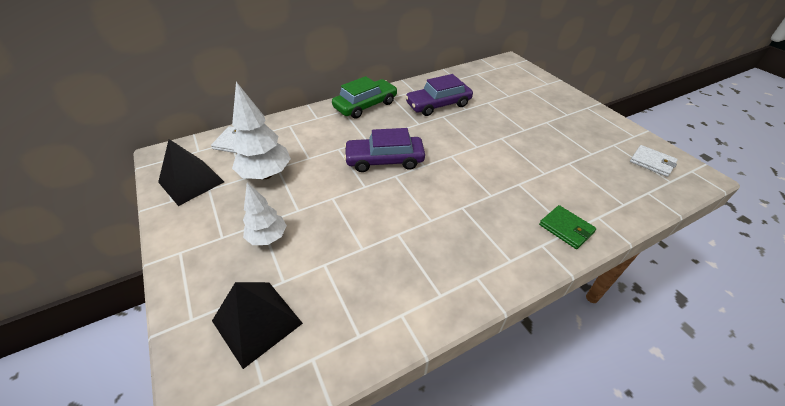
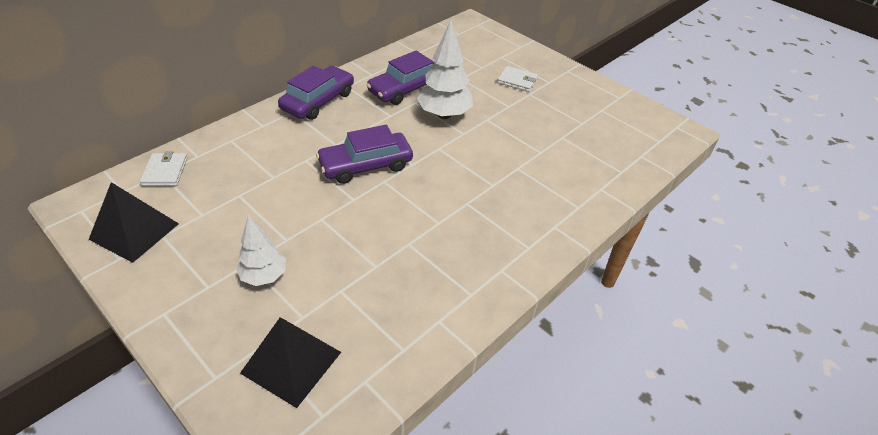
camera: 20 degrees left, 0 degrees up
(266, 174) = (229, 205): white tree -> white tree (444, 114)
(365, 105) = (318, 101): green car -> purple car
(566, 228) = (573, 206): green wallet -> none
(652, 162) = (640, 124): white wallet -> white wallet (517, 81)

